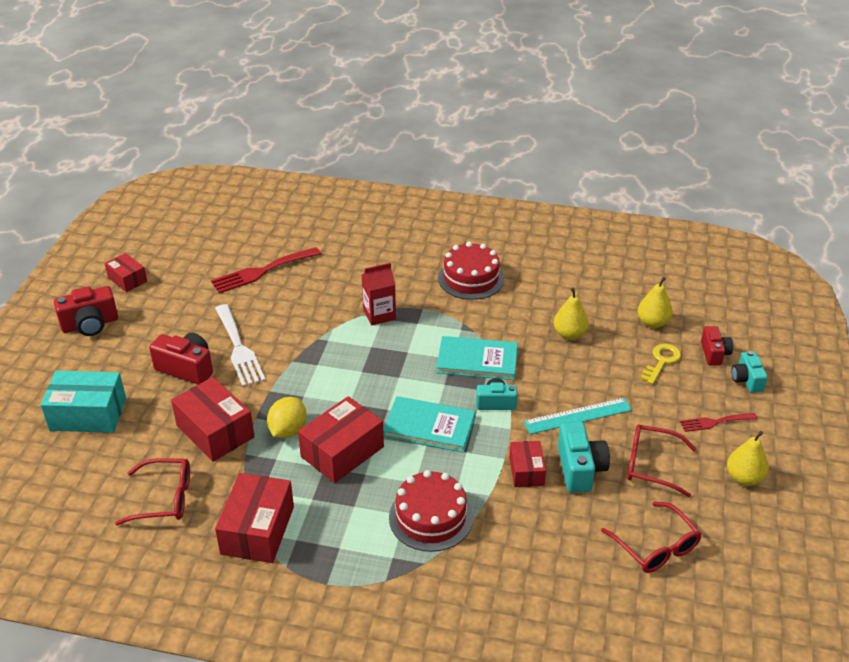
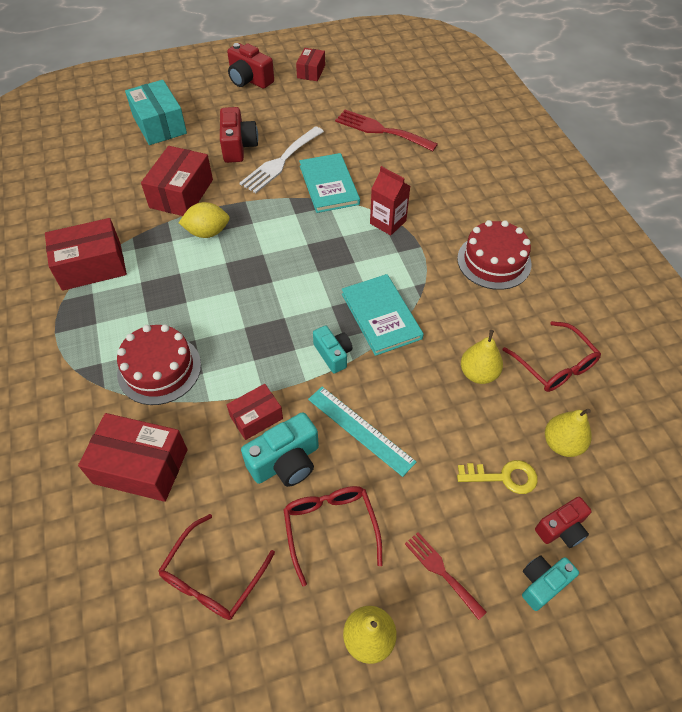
camera: 60 degrees right, 15 degrees up
(165, 498) = (99, 202): red glasses -> red glasses (555, 365)
(342, 452) = (203, 276): red box -> red box (141, 466)
(429, 426) = (269, 319): turquoise book -> turquoise book (329, 185)

